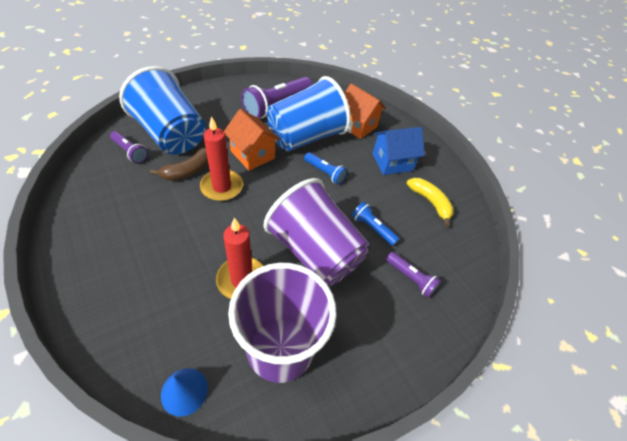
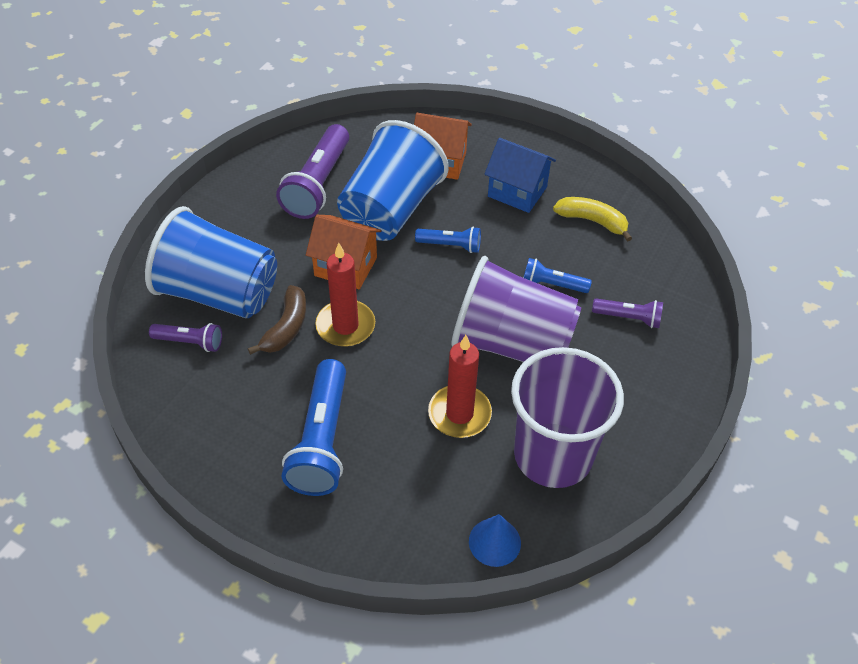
camera: 25 degrees left, 0 degrees up
(143, 247) = (322, 440): none -> blue flashlight
(392, 162) = (517, 192): blue house -> blue house turned 75 degrees clockwise

